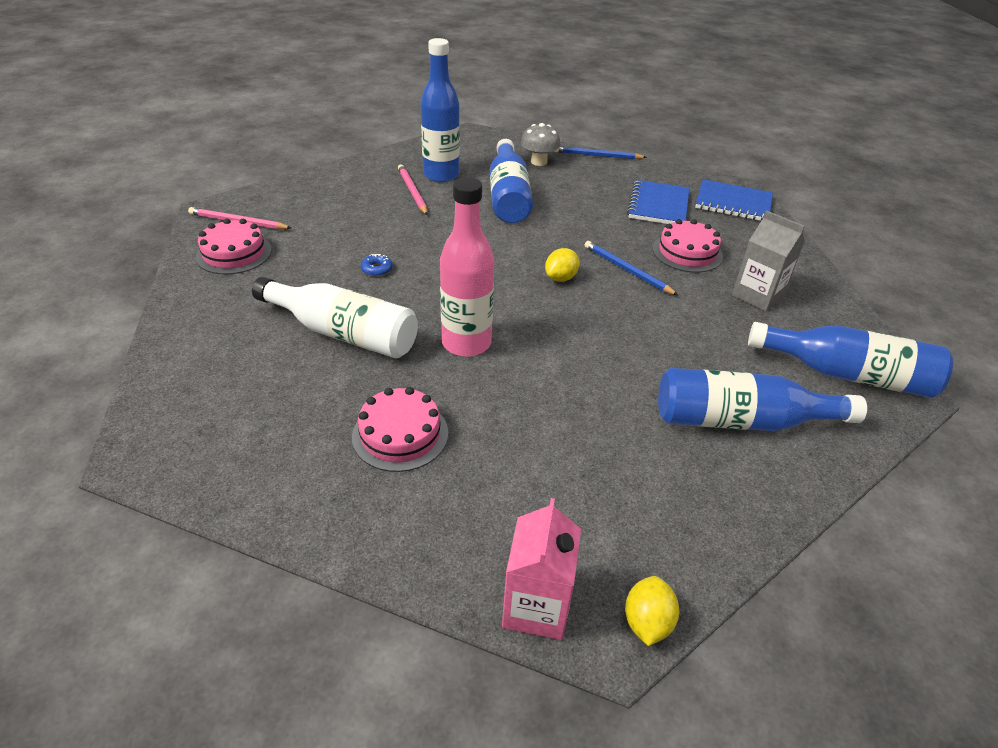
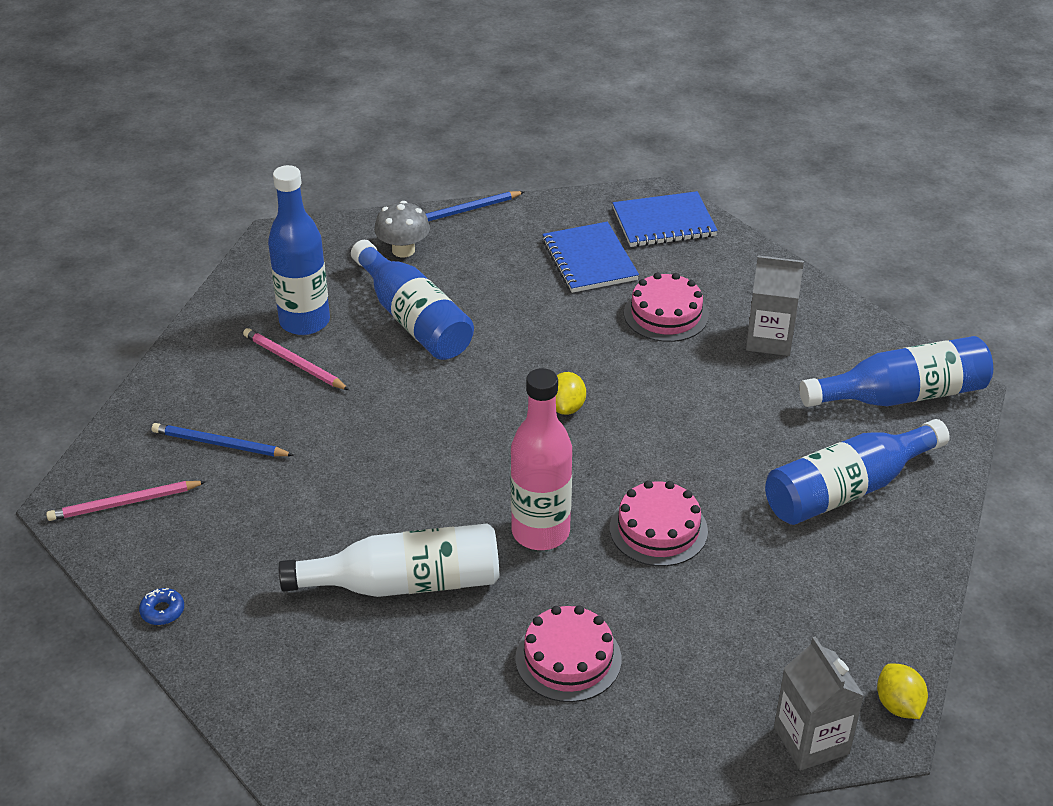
camera: 30 degrees left, 0 degrees up
(234, 253) = (171, 548): pink cake -> pink cake (658, 529)
(377, 269) = (361, 489): blue donut -> blue donut (162, 611)
(536, 606) = (811, 740): pink carton -> grey carton
(627, 270) = (624, 365): blue pencil -> blue pencil (219, 444)

